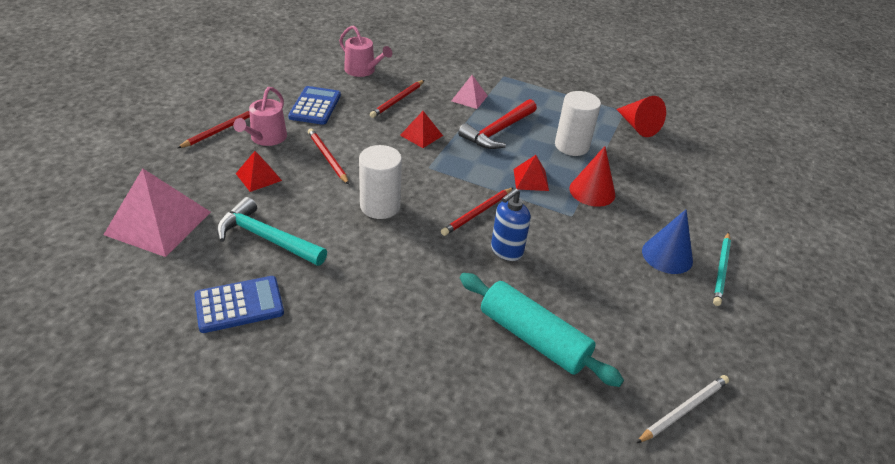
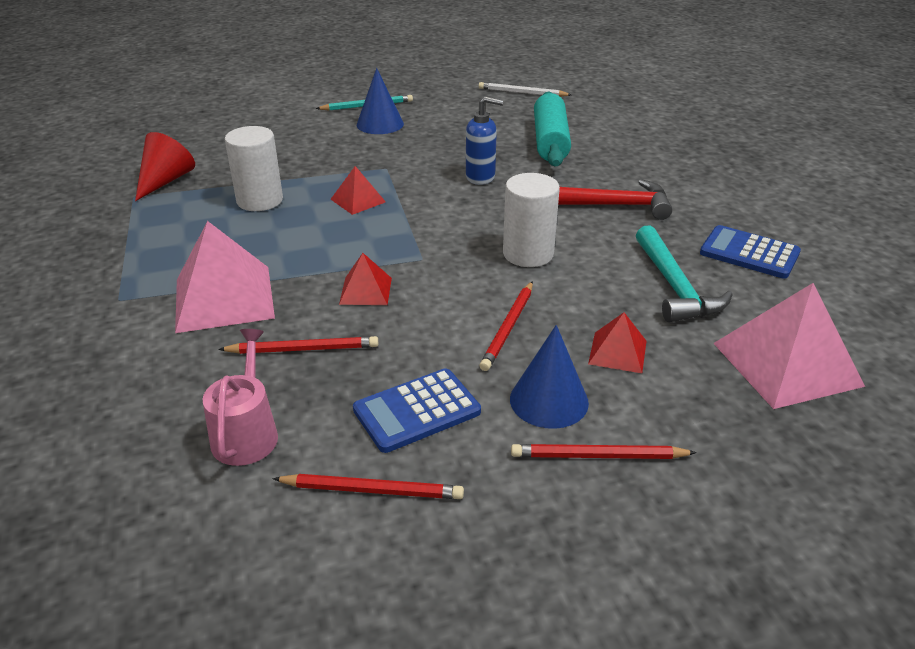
camera: 125 degrees left, 5 degrees down
(266, 138) = (549, 400): pink watering can -> blue cone
(469, 98) = (224, 298): pink pyramid -> pink pyramid, size x1.94
(477, 213) = (453, 205): red pencil -> red pencil (372, 490)
(498, 131) = (286, 248): red hammer -> red hammer (613, 205)
(592, 191) = (333, 170): red cone -> none

